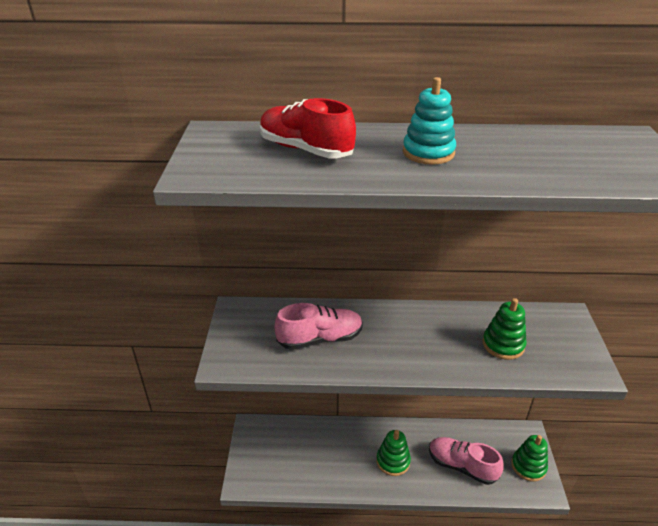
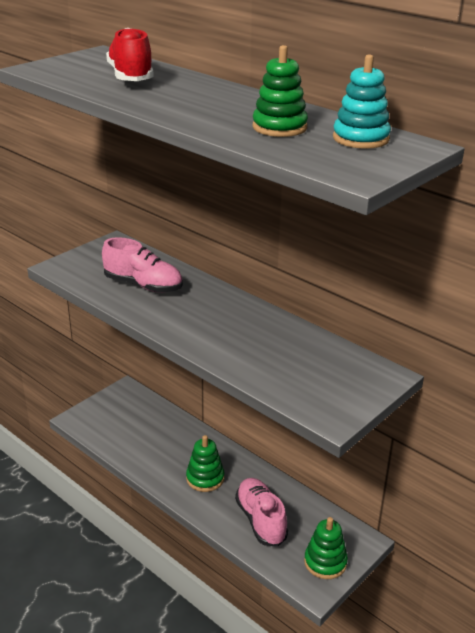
camera: 40 degrees right, 5 degrees down
(428, 152) = (209, 102): turquoise stacking toy -> turquoise stacking toy (360, 138)
(503, 344) = (282, 360): green stacking toy -> green stacking toy (279, 127)

